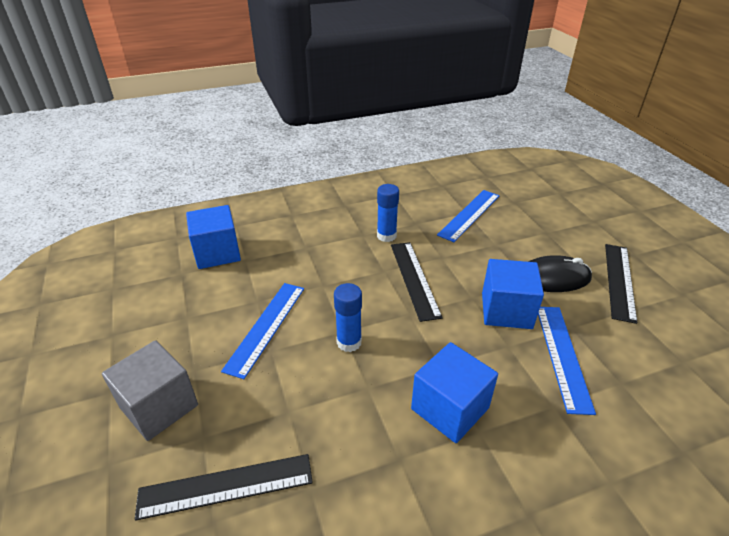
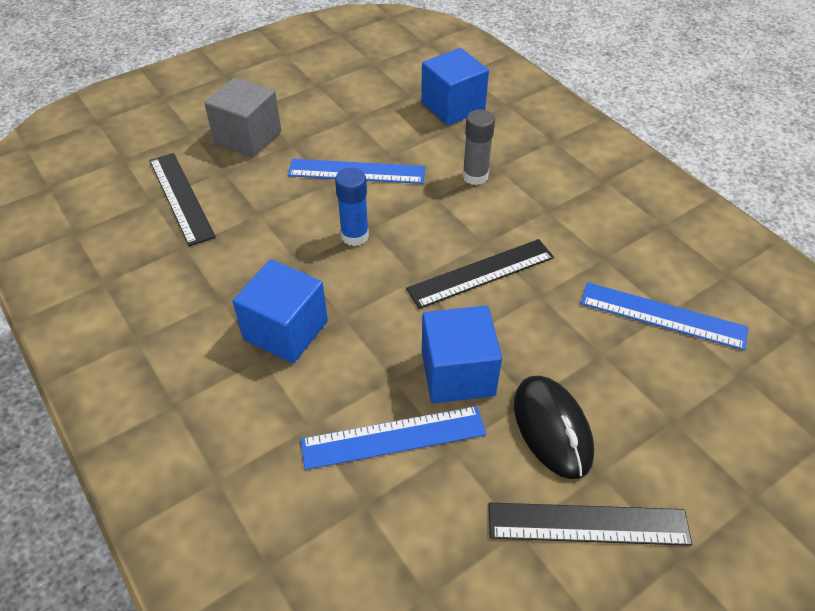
camera: 75 degrees right, 10 degrees up
(310, 259) = (475, 176): none -> grey glue stick
(386, 236) = (557, 233): blue glue stick -> none

